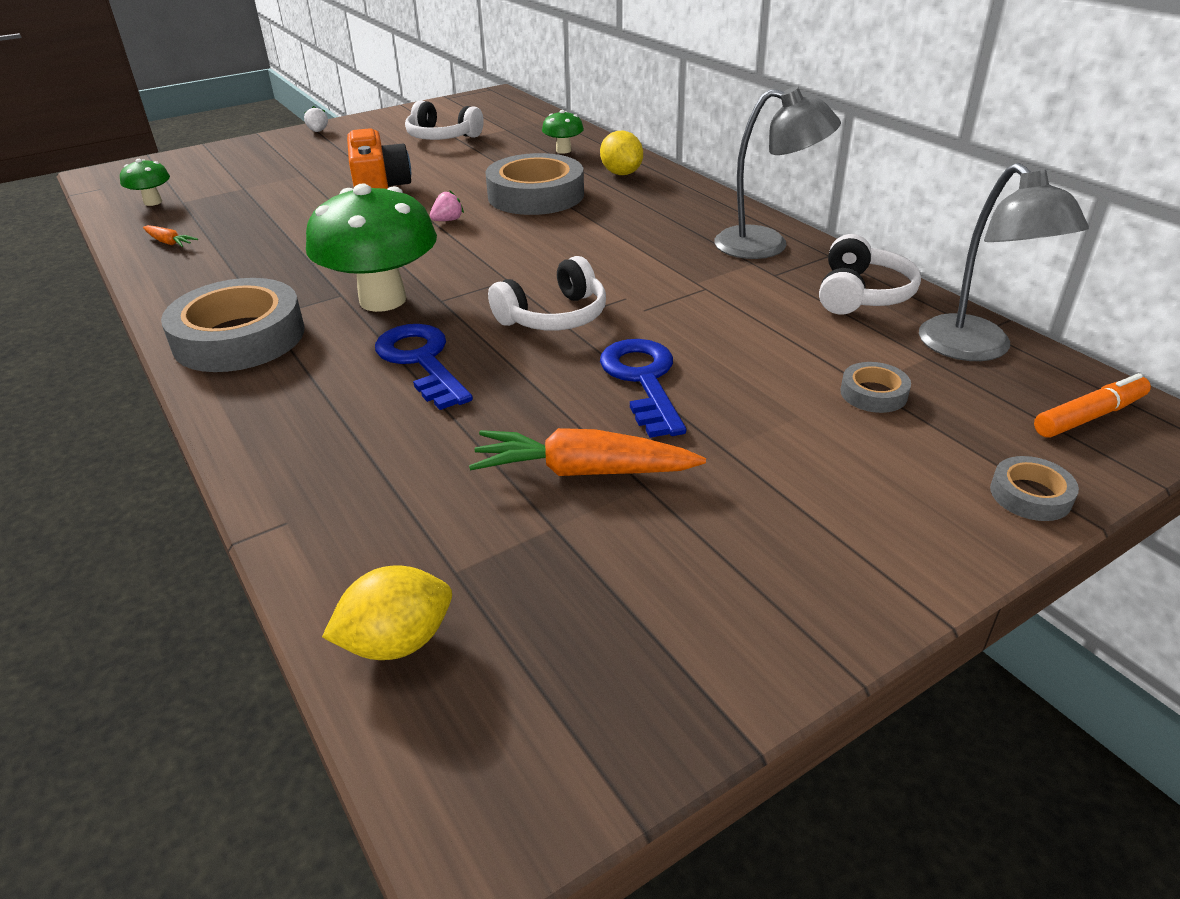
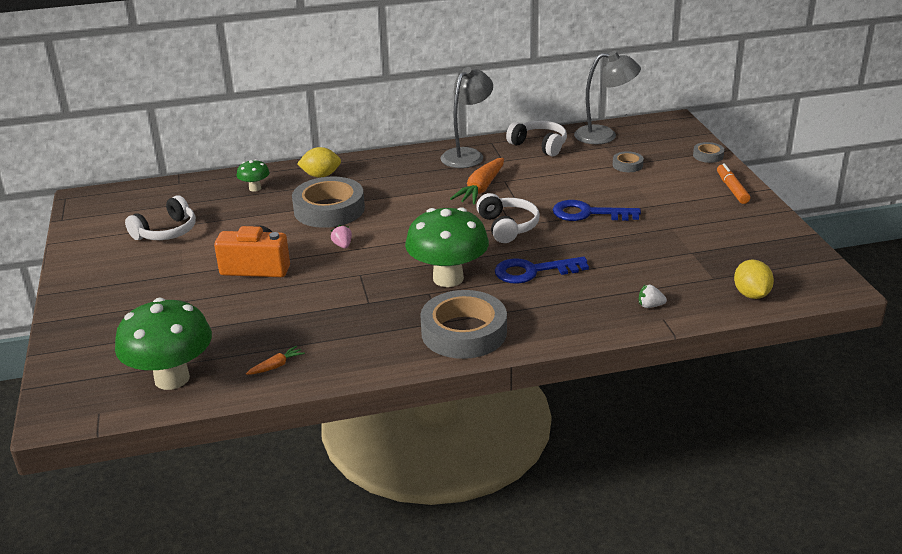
camera: 70 degrees left, 5 degrees down
(153, 202) = (172, 378): green mushroom -> green mushroom, size x2.17
(318, 131) = (75, 289): white strawberry -> white strawberry (650, 306)
(583, 471) = (655, 240): orange carrot -> orange carrot (481, 189)
(1089, 416) = (664, 130): orange marker -> orange marker (732, 189)

